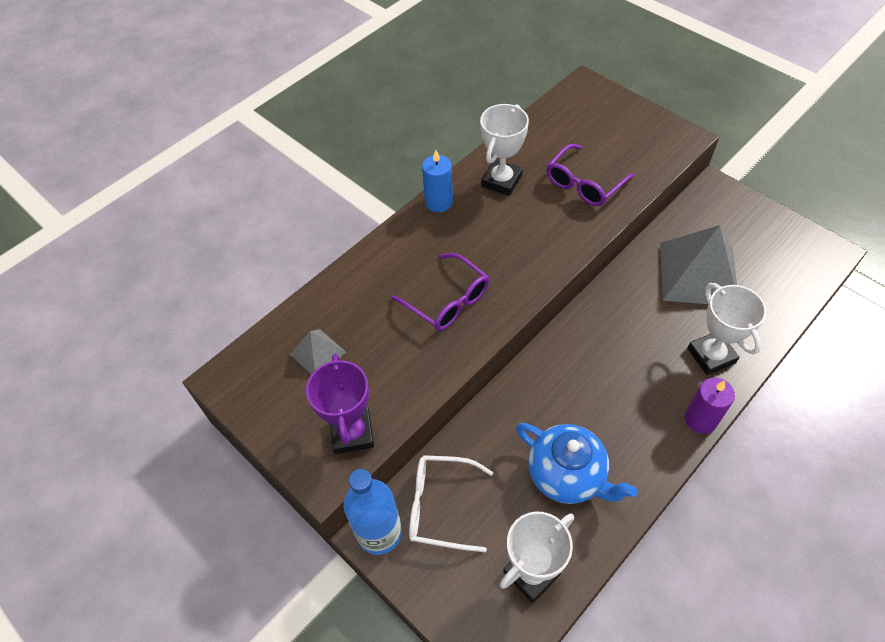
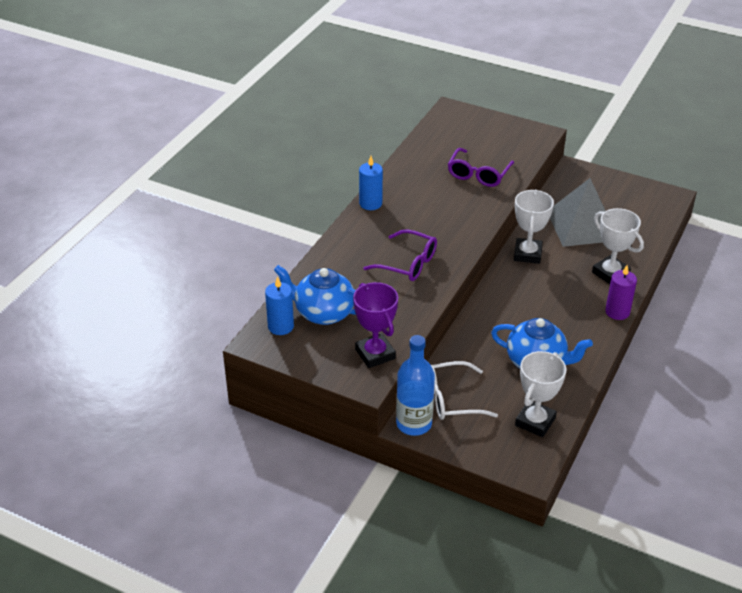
camera: 20 degrees left, 15 degrees down
(261, 362) = (281, 326): none -> blue candle
(318, 353) = (323, 313): grey pyramid -> blue teapot
(501, 181) = (413, 182): white trophy -> white trophy (527, 254)

